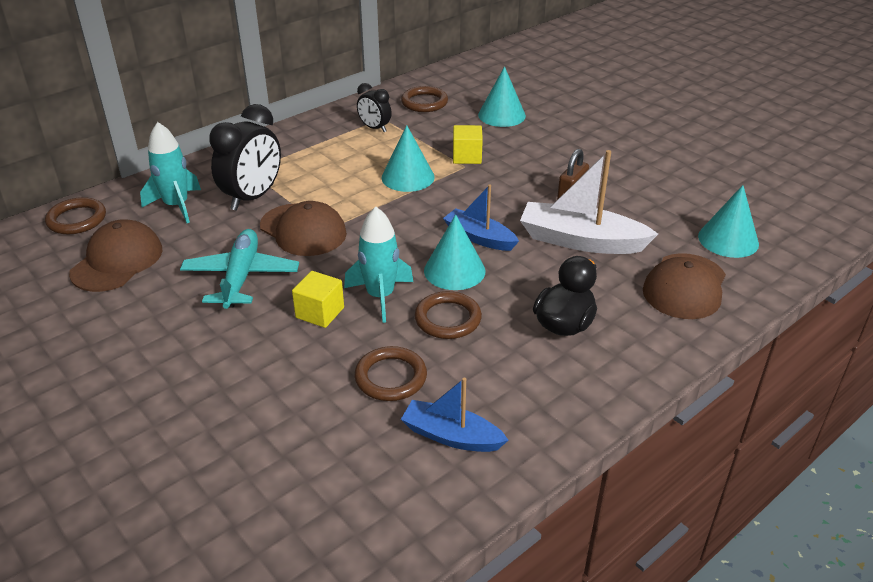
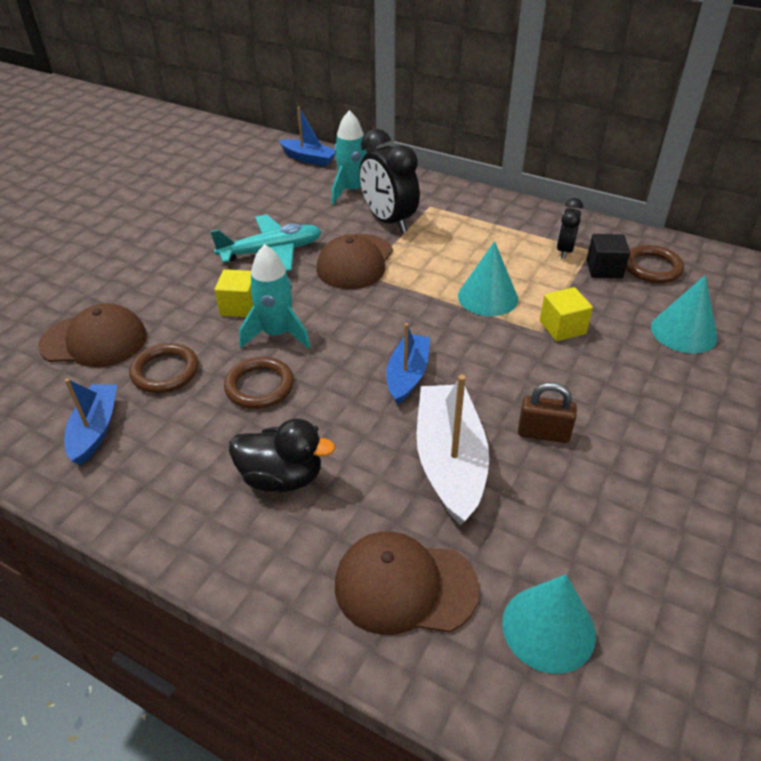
camera: 70 degrees right, 5 degrees up
(77, 219) = (308, 159): brown ring -> blue boat
(117, 261) = (266, 192): brown cap -> brown cap (94, 340)
(253, 197) = (388, 221): black clock -> black clock turned 45 degrees clockwise
(411, 120) = (604, 269): none -> black cube
(454, 270) = (339, 371): turquoise cone -> none

